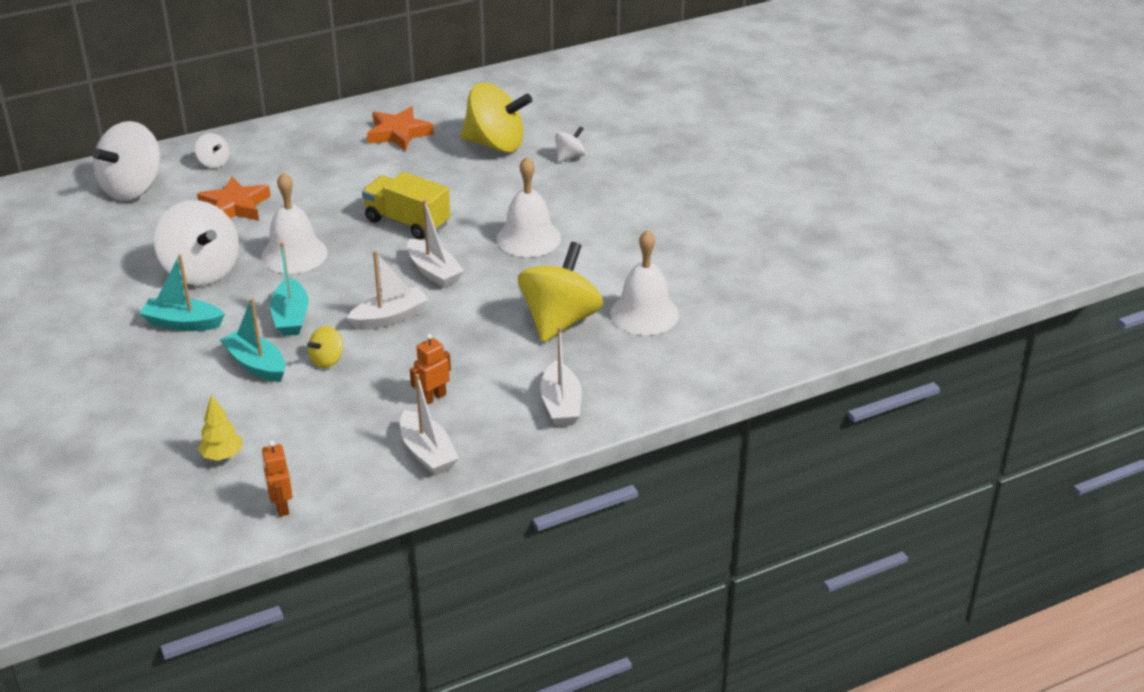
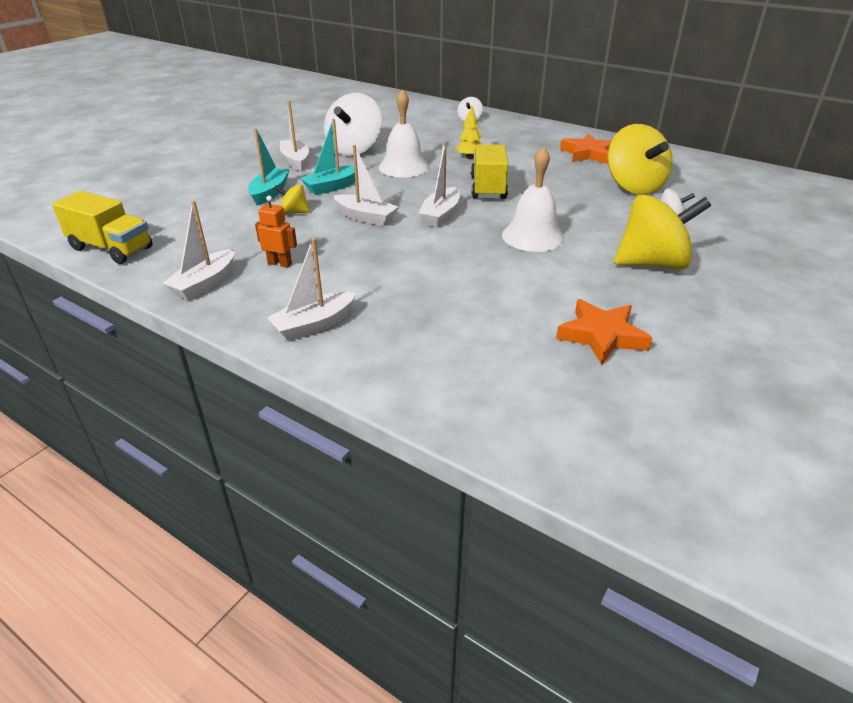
camera: 60 degrees right, 0 degrees up
(133, 188) = (415, 111): white spinning top -> none
(183, 323) = (295, 161): turquoise boat -> white boat
(222, 456) = (161, 213): yellow tree -> yellow tree (469, 157)
(235, 206) = (433, 137): orange star -> orange star (602, 336)
(281, 506) = (111, 248): orange robot -> yellow truck
(559, 321) = (435, 286): yellow spinning top -> yellow spinning top (652, 264)
(644, 314) = (495, 326): white bell -> none

